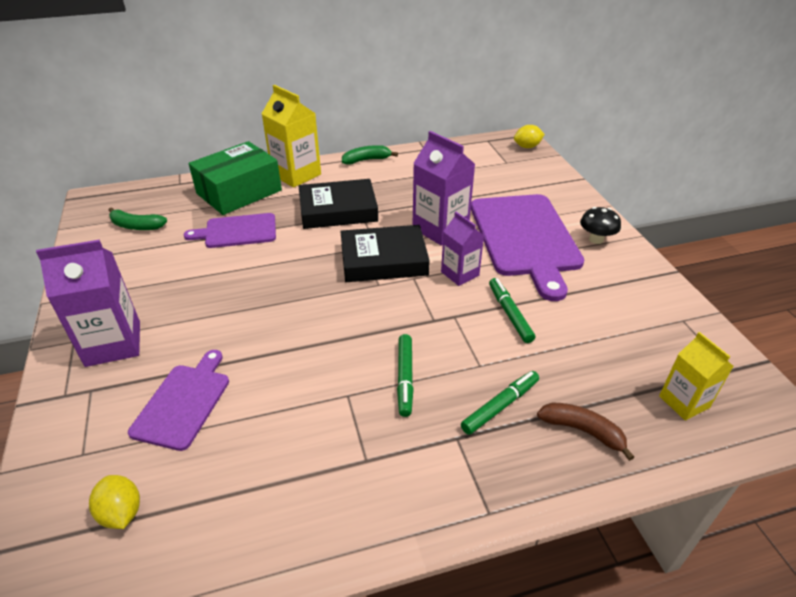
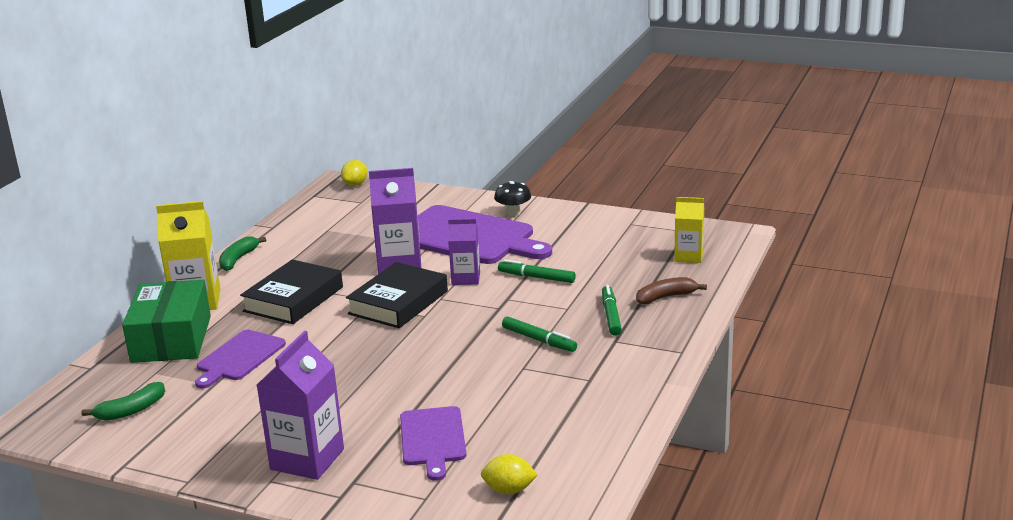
camera: 50 degrees left, 15 degrees down
(184, 402) = (432, 439): purple cutting board -> purple cutting board turned 150 degrees counterclockwise

